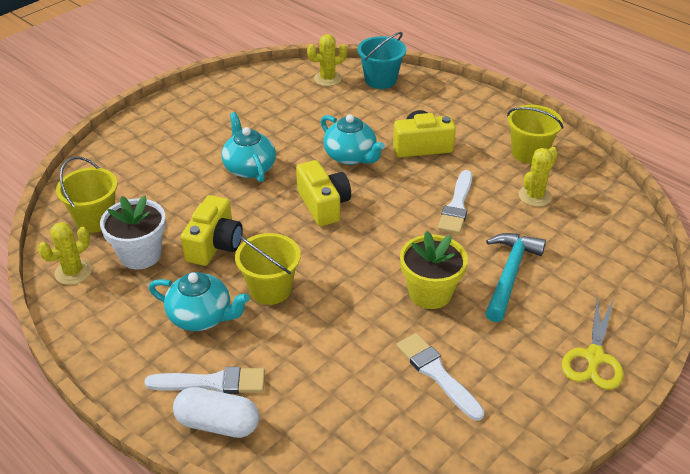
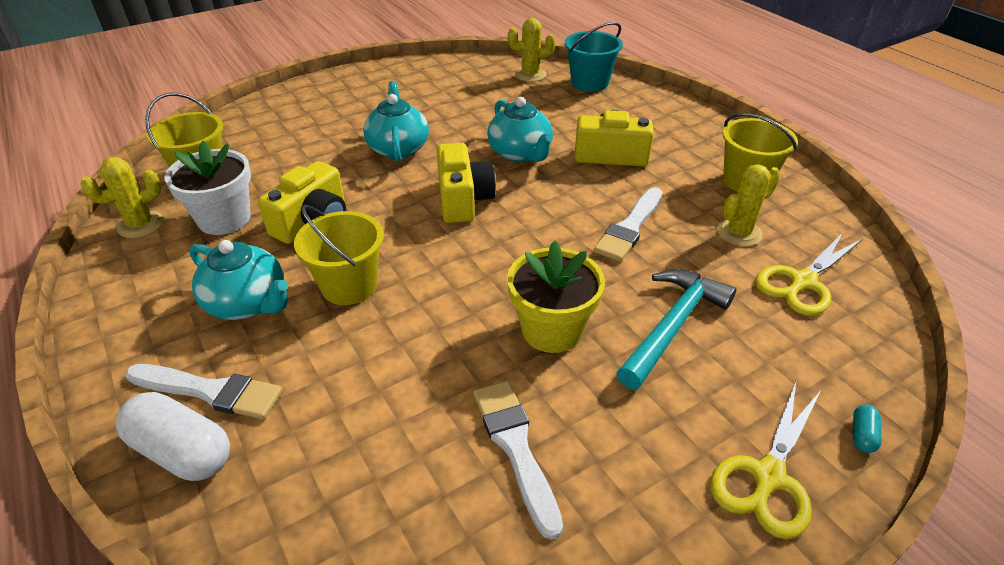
camera: 15 degrees right, 0 degrees up
(586, 226) = (803, 282): none -> yellow scissors
(643, 321) = (862, 435): none -> turquoise capsule

